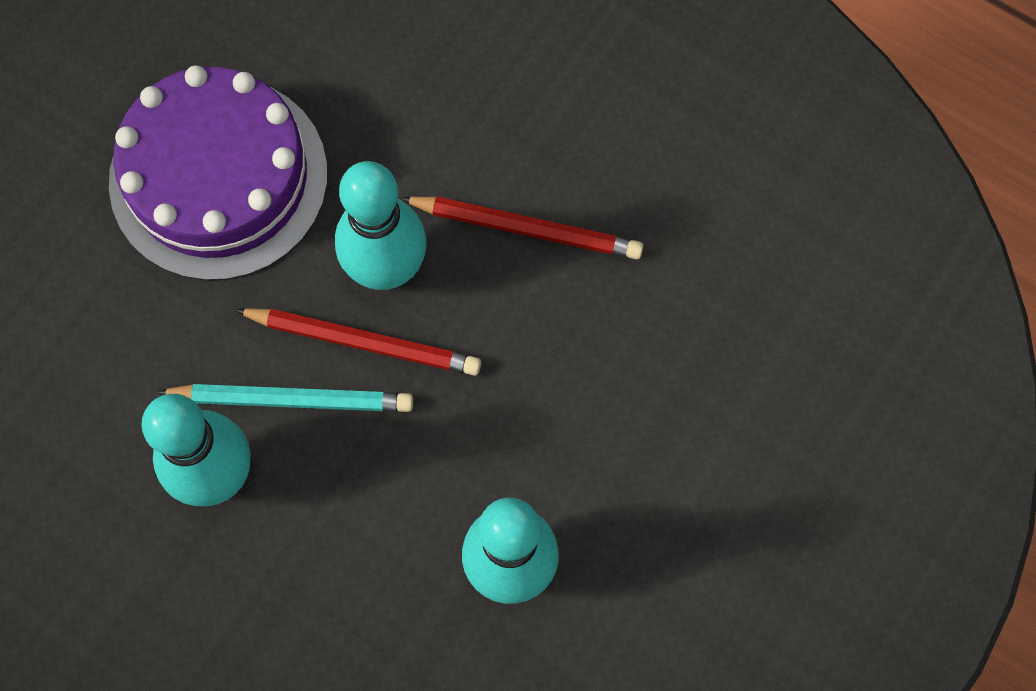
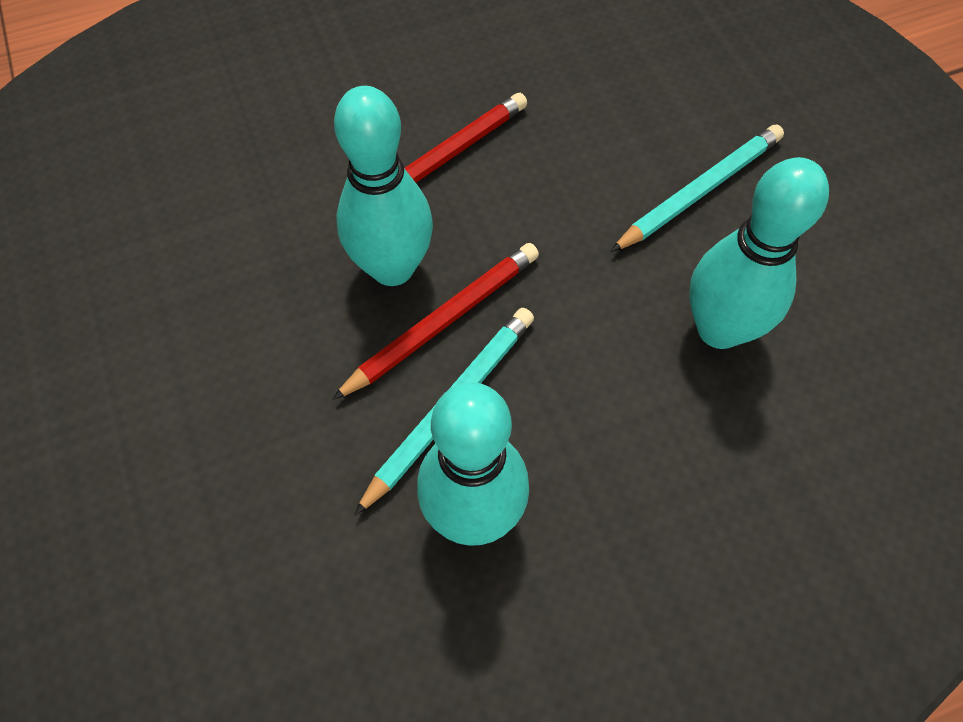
camera: 55 degrees left, 10 degrees down
(218, 177) = (199, 344): purple cake -> none
(653, 469) = (700, 191): none -> turquoise pencil

